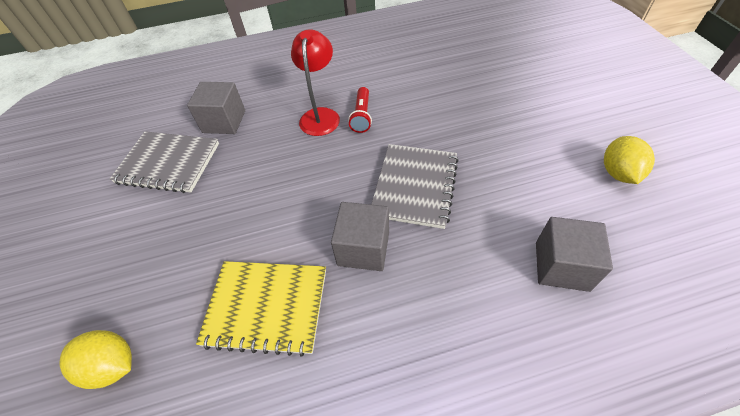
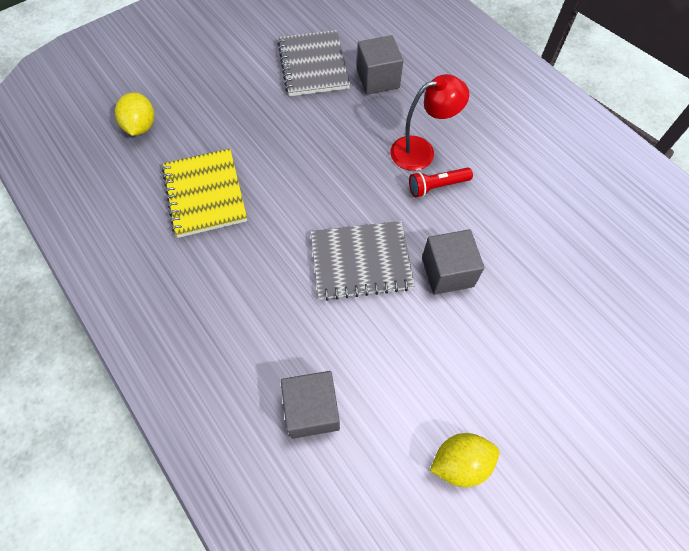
camera: 65 degrees right, 10 degrees up
(363, 248) = (277, 241): grey cube -> grey cube (447, 272)

